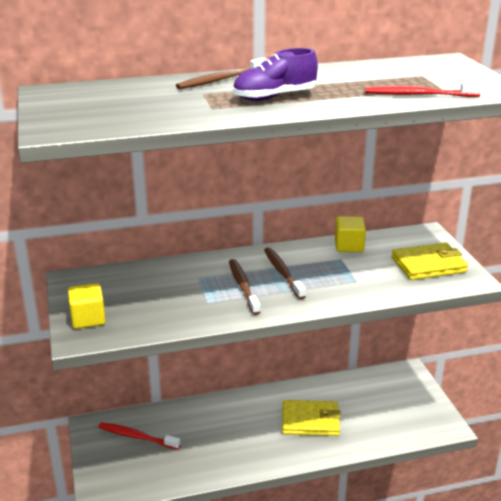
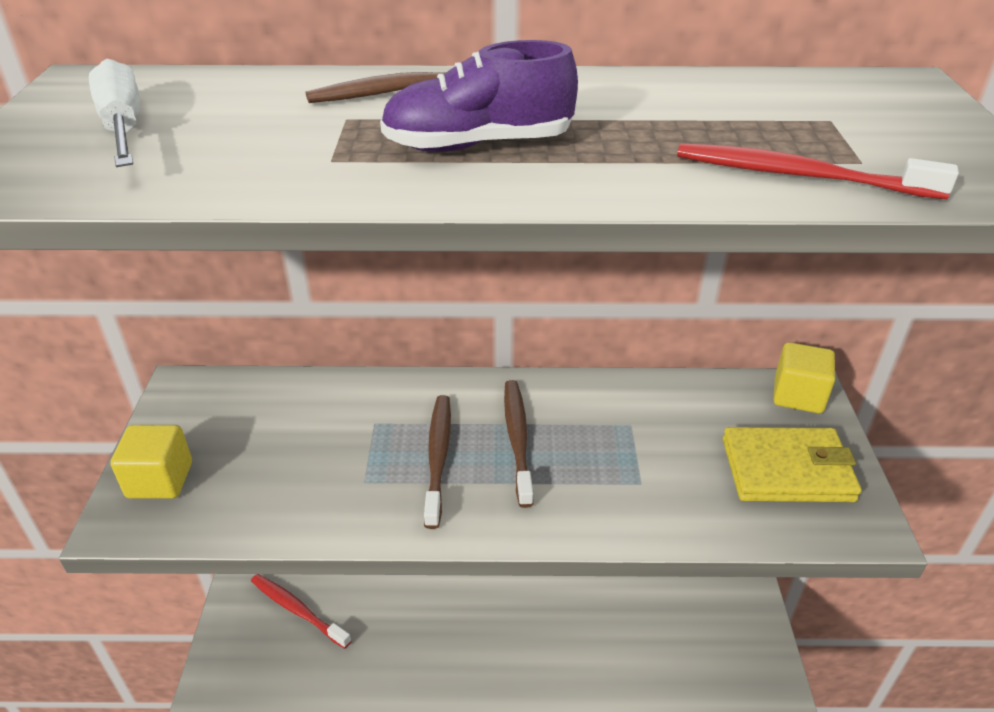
camera: 15 degrees right, 10 degrees up
(96, 106) = (123, 127): none -> white screwdriver
(310, 421) = (559, 641): yellow wallet -> none
(349, 246) = (655, 398): yellow cube -> yellow cube (798, 395)

